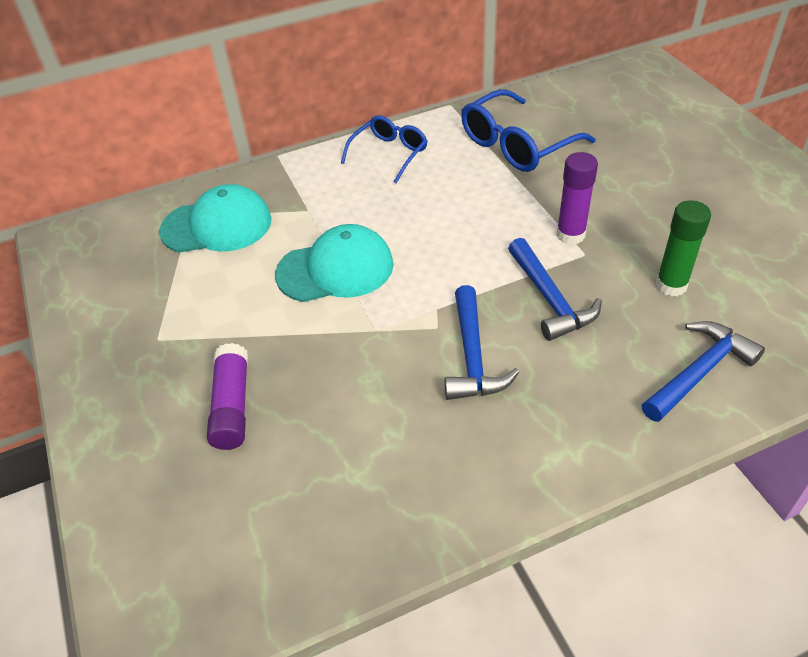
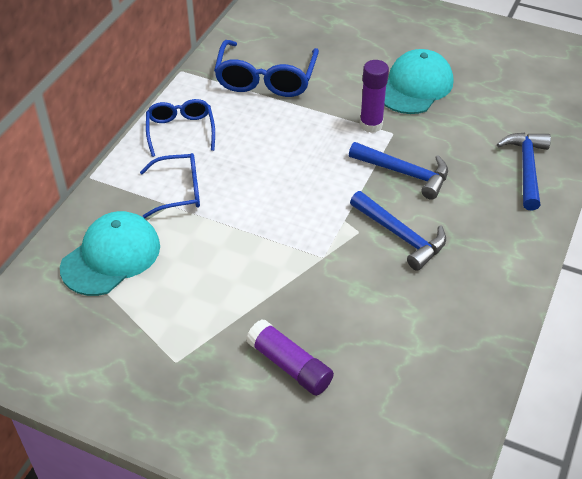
camera: 45 degrees left, 0 degrees up
(328, 203) = (179, 191): none -> blue glasses
(335, 269) = (245, 235): turquoise cap -> turquoise cap (415, 86)
(671, 285) = (460, 125): green glue stick -> none

